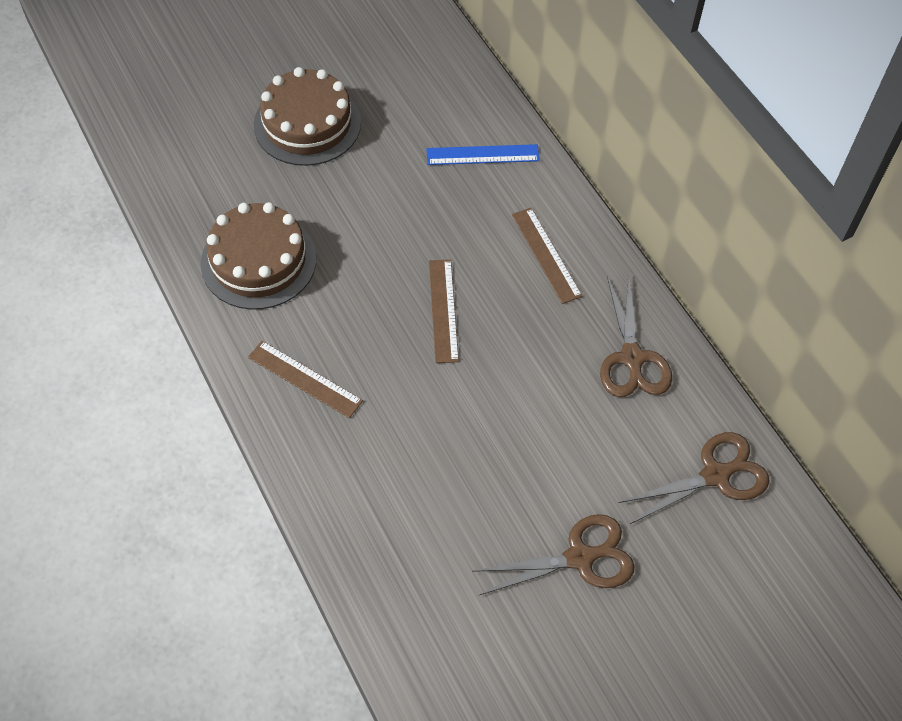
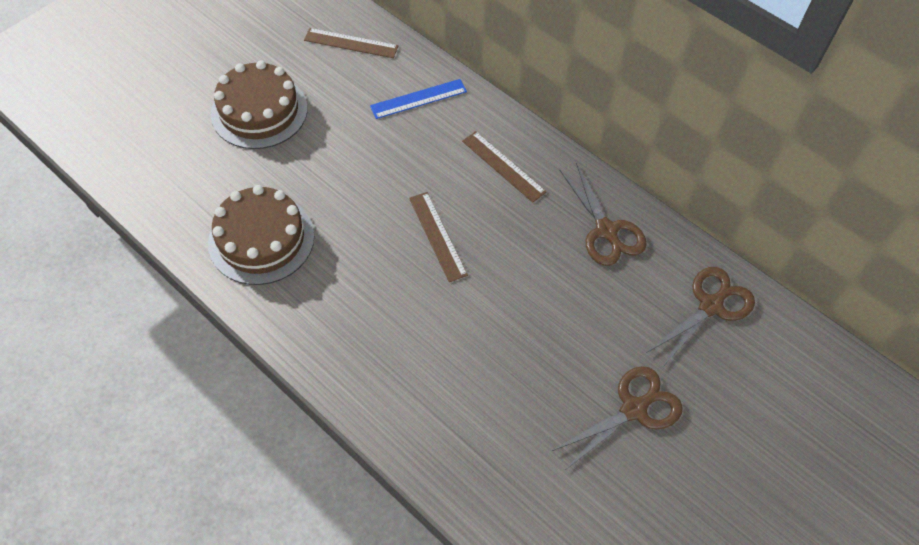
camera: 20 degrees left, 0 degrees up
(305, 379) = (342, 329): brown ruler -> brown ruler (351, 43)

